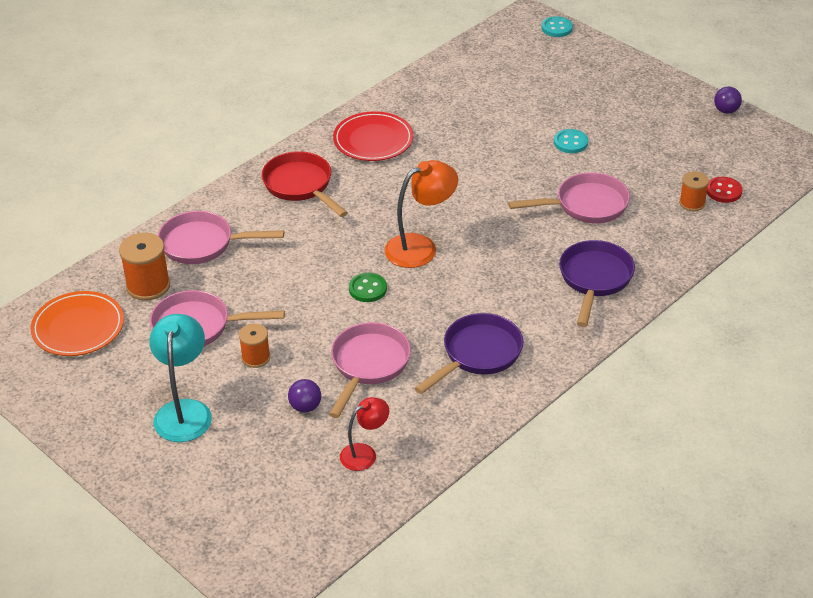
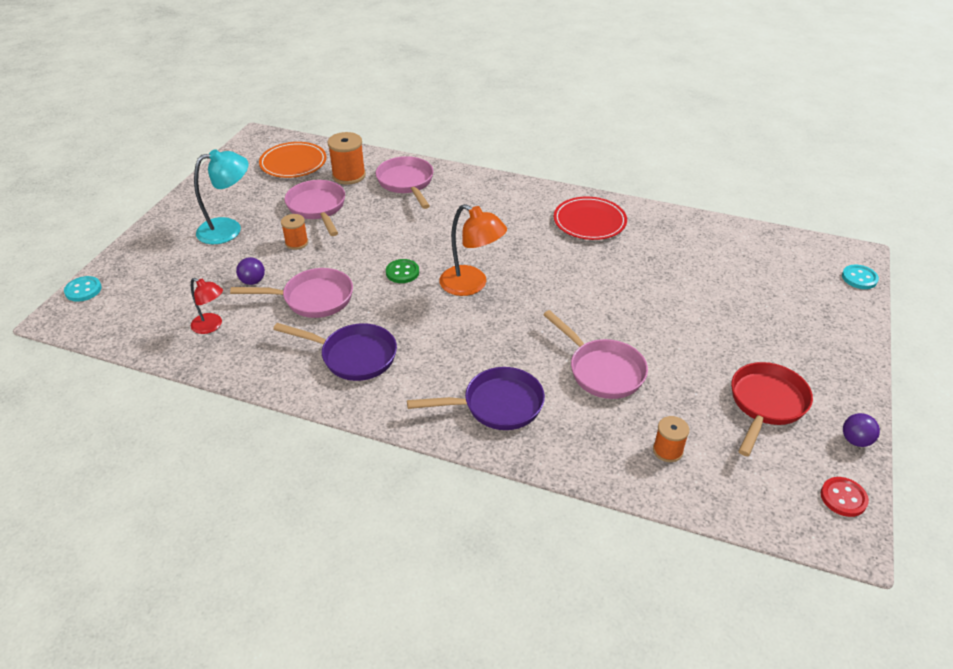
camera: 65 degrees right, 0 degrees up
(300, 186) = (503, 204): red pan -> red pan (766, 404)
(570, 142) = (688, 335): turquoise button -> turquoise button (83, 290)
(723, 191) = (709, 473): red button -> red button (843, 498)

